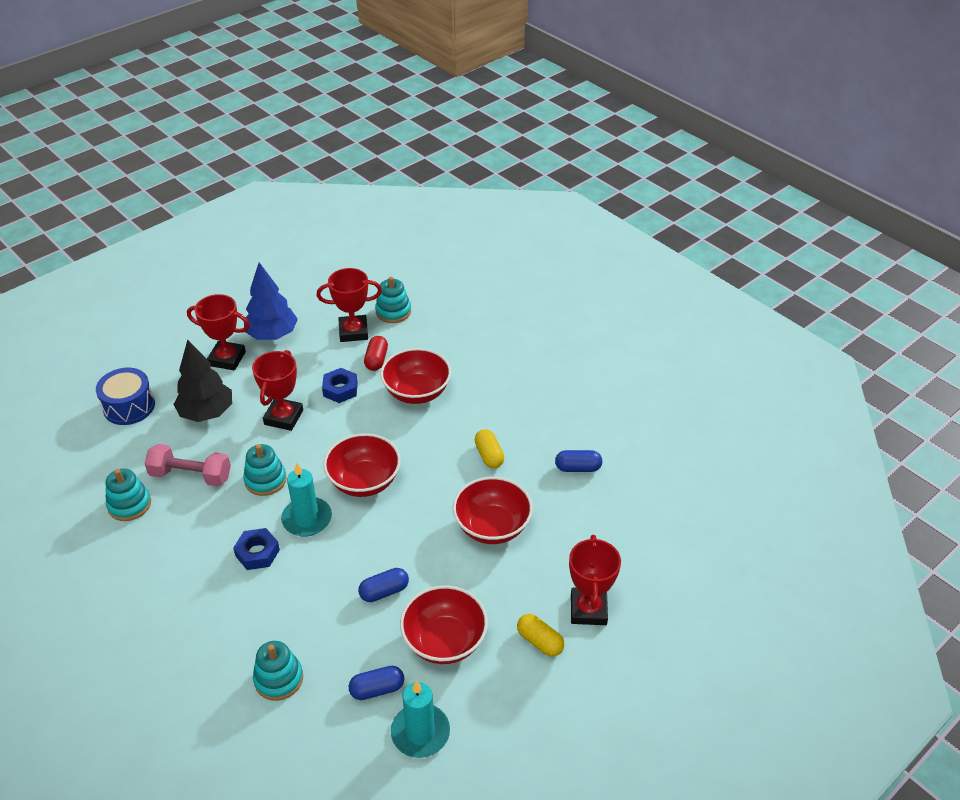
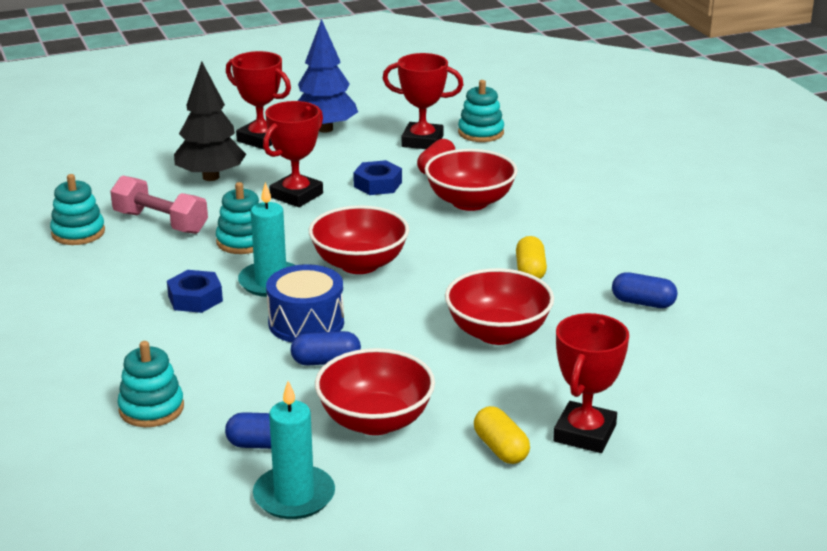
camera: 20 degrees right, 15 degrees down
(129, 406) = (129, 158): blue drum -> blue drum (306, 323)

